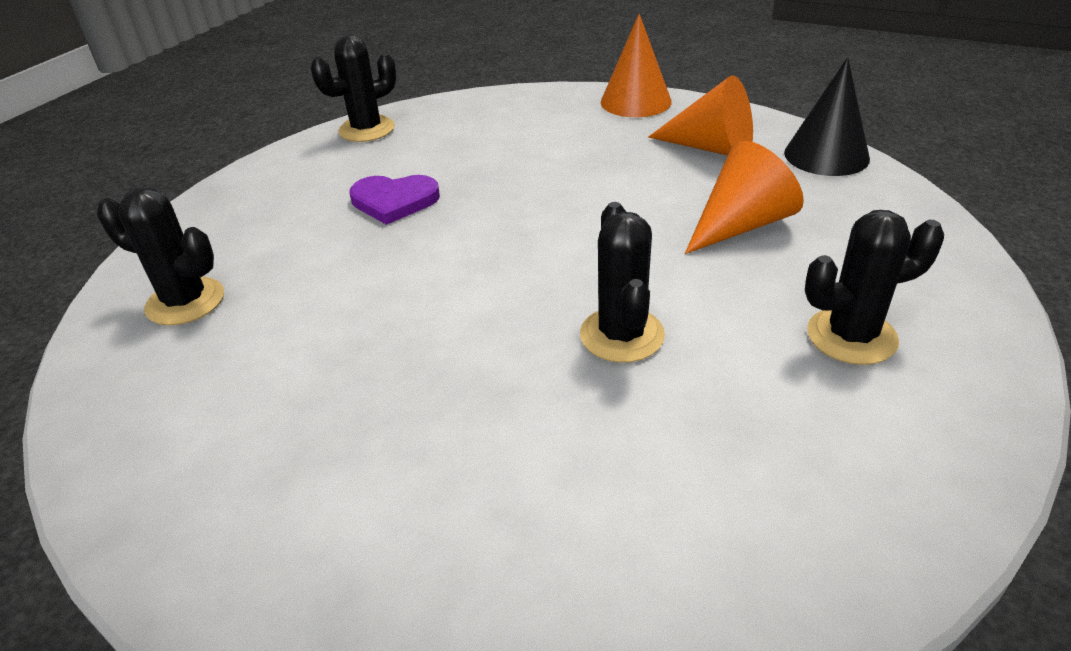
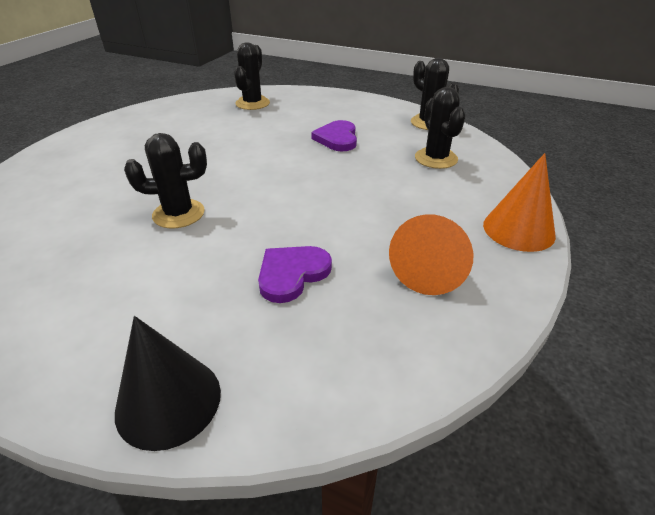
camera: 85 degrees right, 0 degrees up
(741, 225) = (292, 274): orange cone -> purple heart
(826, 155) = (426, 353): black cone -> black cone (168, 401)
(851, 336) = (131, 313): black cactus -> black cactus (436, 158)

